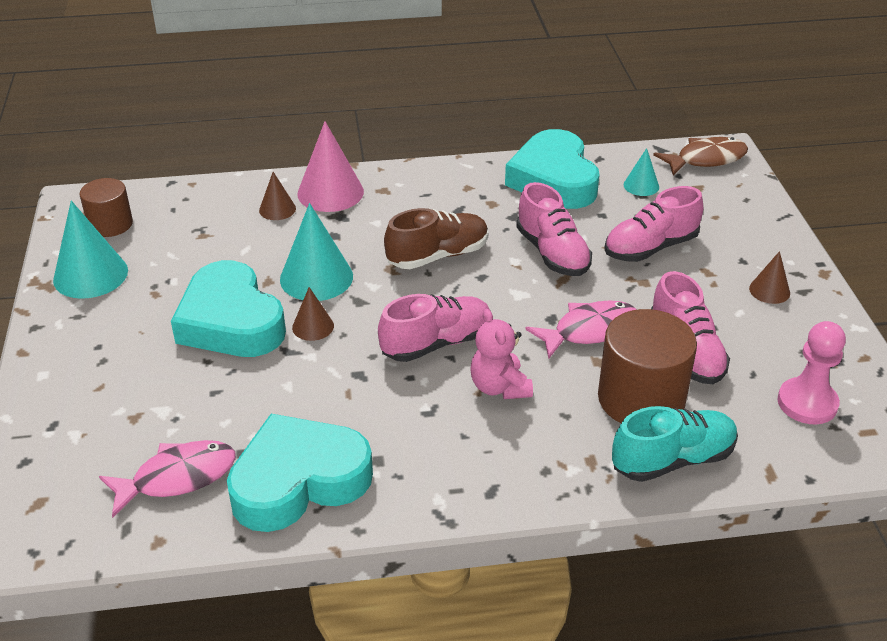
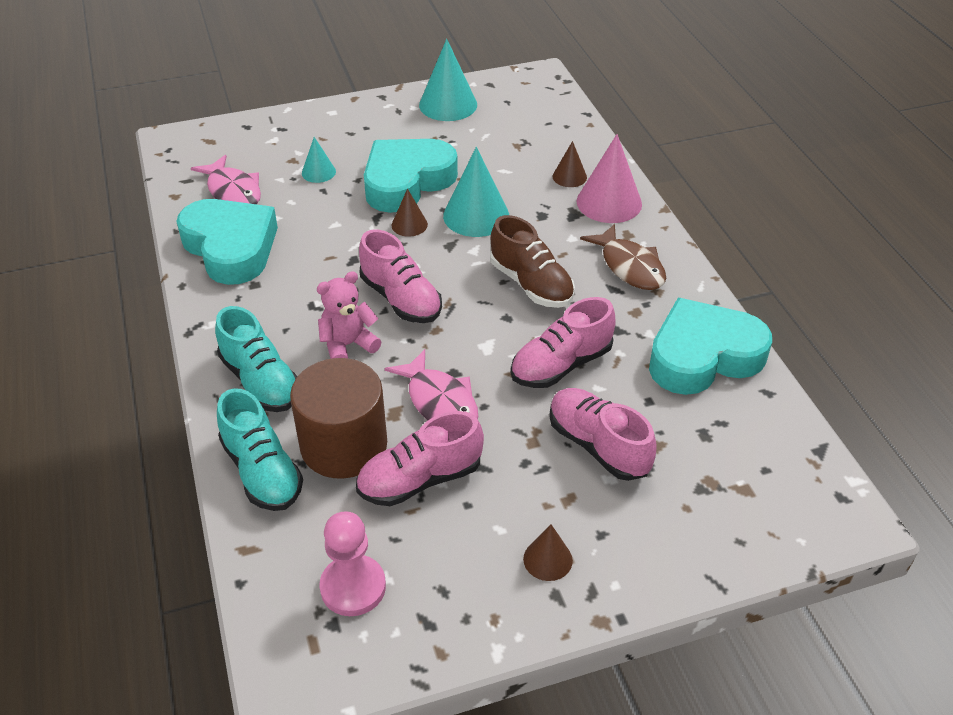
camera: 80 degrees right, 5 degrees up
(110, 224) = (515, 98): brown cylinder -> none
(544, 458) = (260, 381): none -> turquoise shoe
(641, 186) = (724, 433): turquoise cone -> turquoise cone (318, 172)
(706, 159) = (818, 498): brown fish -> brown fish (629, 266)

